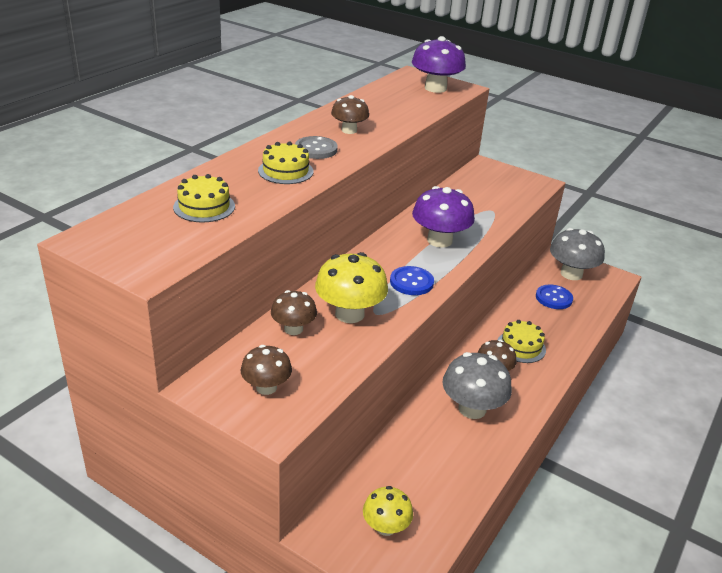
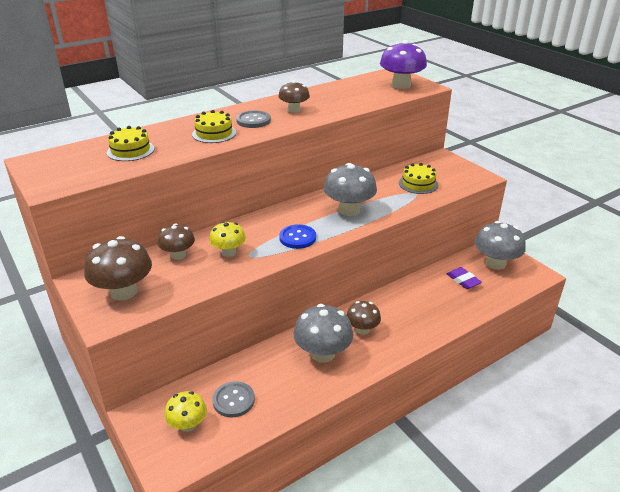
camera: 25 degrees right, 0 degrees up
(266, 387) = (124, 292): brown mushroom -> brown mushroom, size x1.62
(349, 314) = (228, 252): yellow mushroom -> yellow mushroom, size x0.62
(416, 485) = (233, 400): none -> grey button
(439, 240) = (349, 210): purple mushroom -> grey mushroom
(521, 347) = (402, 314): yellow cake -> yellow cake (418, 184)
(553, 298) = (463, 280): blue button -> purple eraser

